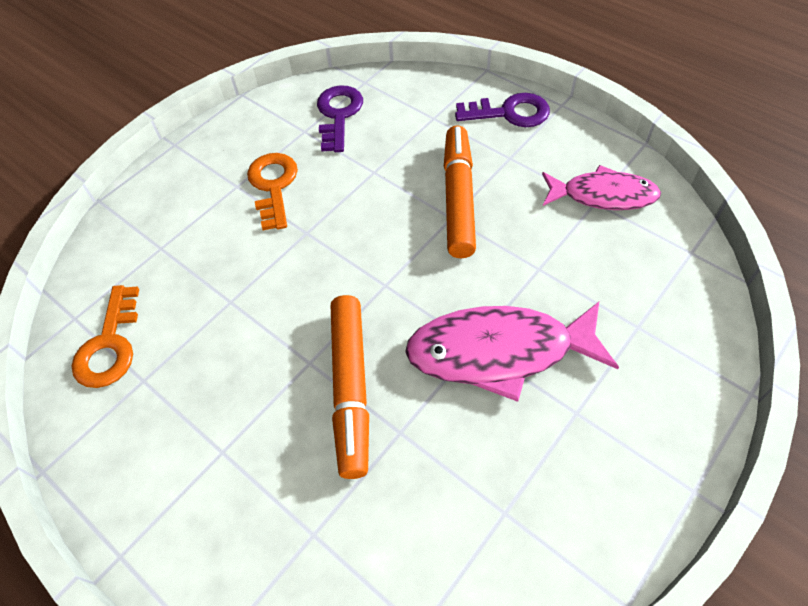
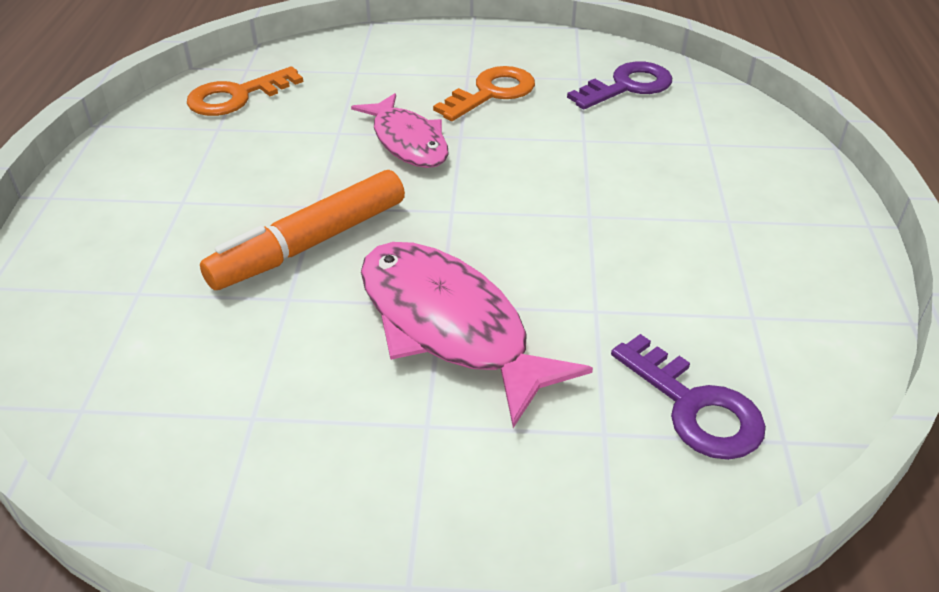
camera: 50 degrees right, 15 degrees down
(458, 198) = (621, 208): orange marker -> none
(509, 113) = (795, 191): purple key -> purple key (695, 407)
(603, 195) = (771, 318): pink fish -> pink fish (407, 141)

